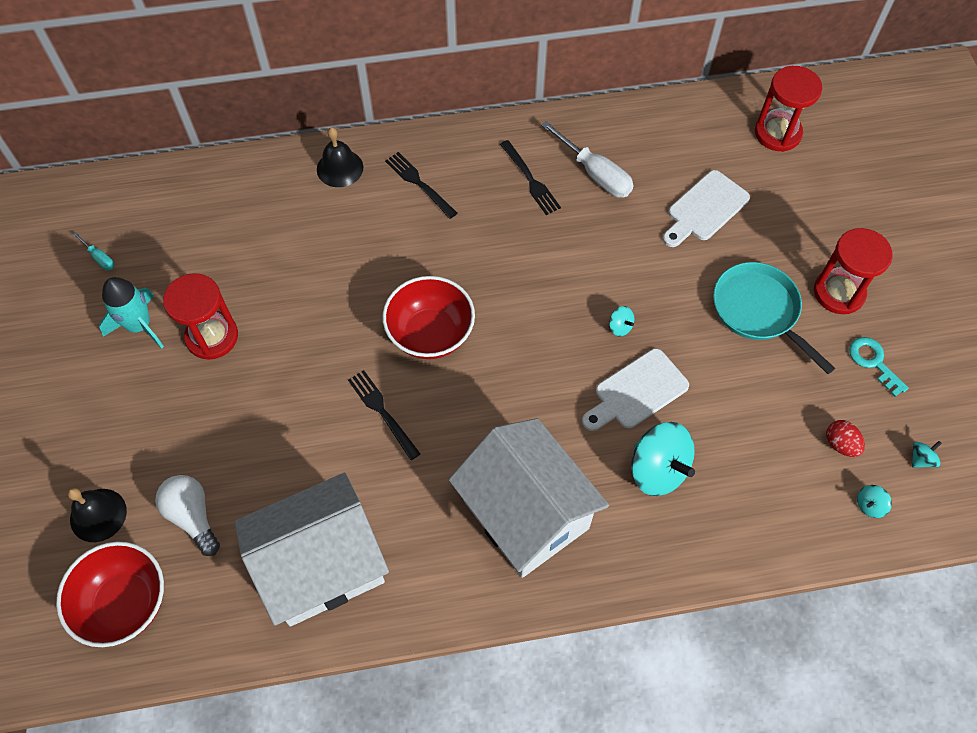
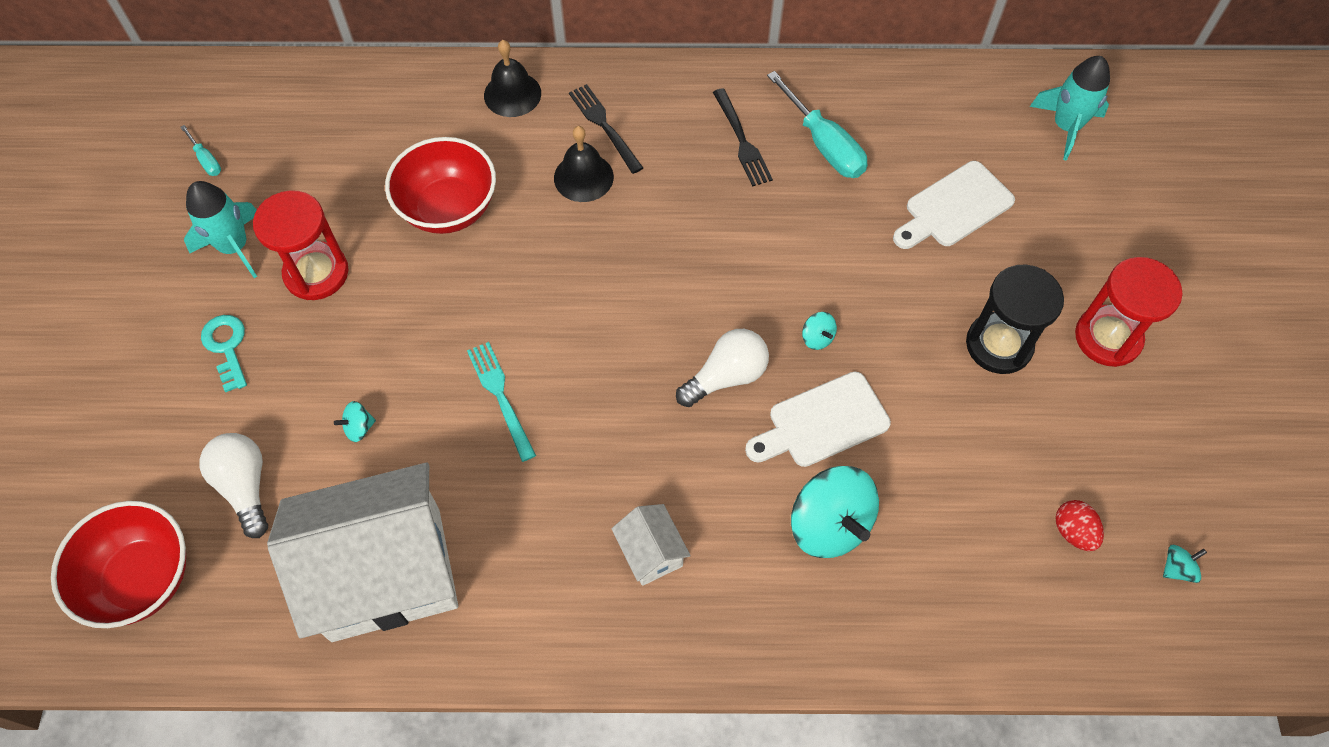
camera: 10 degrees right, 0 degrees up
(98, 515) = (135, 466): black bell -> black bell (583, 177)
(382, 411) = (500, 396): black fork -> turquoise fork
(430, 334) = (579, 310): red bowl -> red bowl (448, 208)
(526, 514) = (651, 553): white house -> white house, size x0.42
(556, 368) = (726, 376): none -> white light bulb
(595, 174) = (824, 145): white screwdriver -> turquoise screwdriver
(758, 311) = (999, 345): turquoise pan -> black hourglass
(777, 133) = (1066, 127): red hourglass -> turquoise rocket
(869, 505) = (1097, 617): turquoise spinning top -> turquoise spinning top (359, 428)
(873, 362) = (1136, 433): turquoise key -> turquoise key (226, 347)

